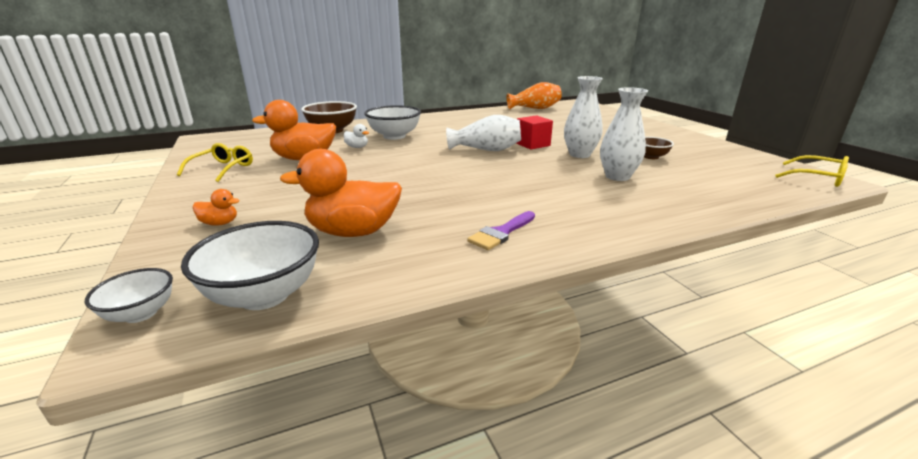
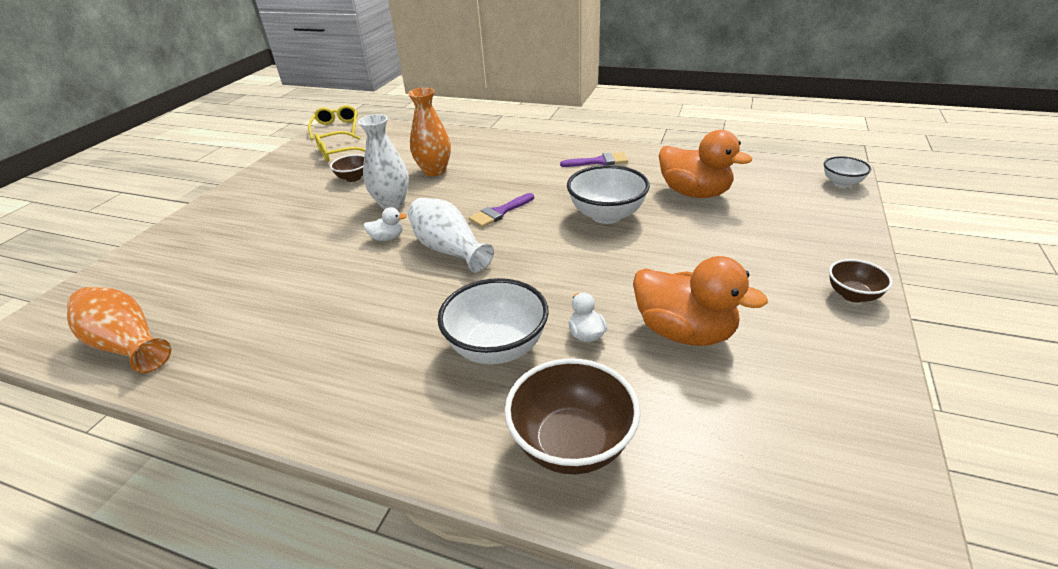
camera: 135 degrees left, 10 degrees up
(186, 197) = (852, 295): none -> brown bowl
(220, 223) = (804, 238): orange duck -> none
(222, 169) = (816, 355): yellow glasses -> yellow glasses (338, 153)
(264, 295) = (769, 172): white bowl -> white bowl (606, 215)
(499, 170) = (499, 212): none -> purple brush
(532, 144) = (387, 238): red cube -> white duck
(617, 176) = (434, 171): white vase -> orange vase

